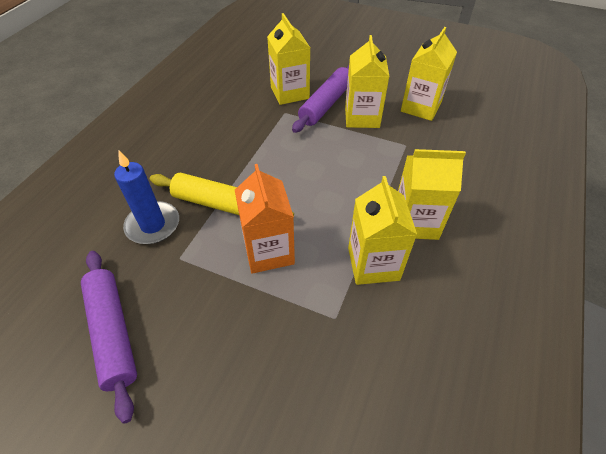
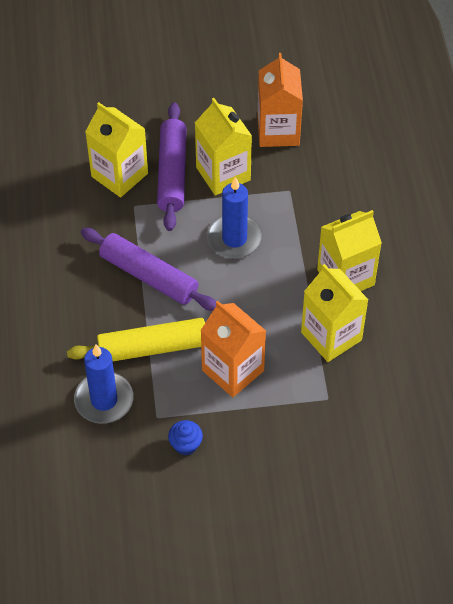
camera: 30 degrees left, 5 degrees up
(113, 332) = (155, 503): purple rolling pin -> purple rolling pin (149, 276)
(181, 293) = (185, 445): none -> blue cupcake
(341, 158) = (234, 239): none -> blue candle
(420, 107) = (278, 131): yellow carton -> orange carton

